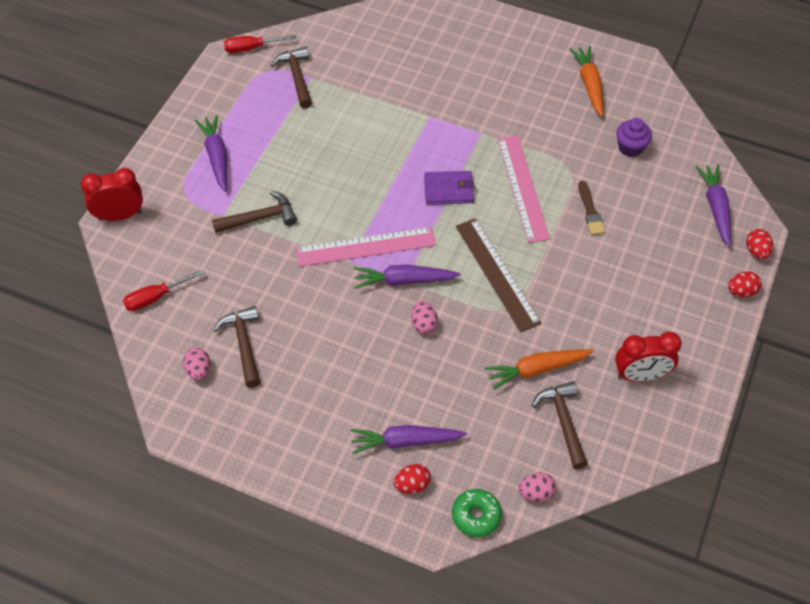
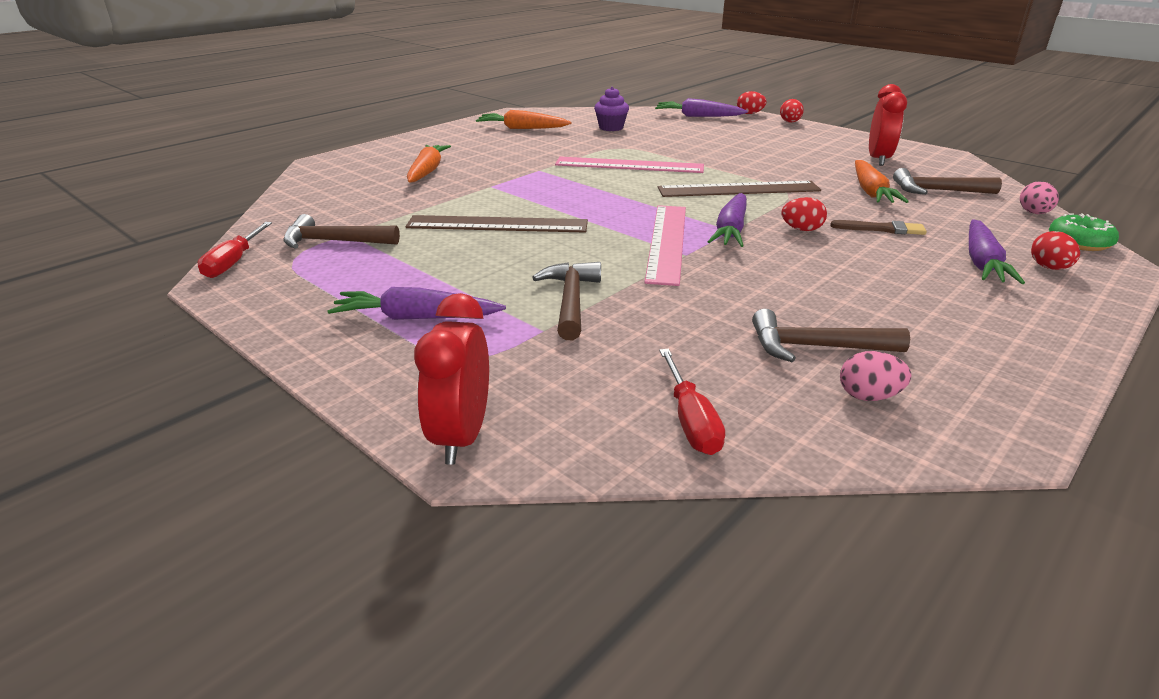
camera: 70 degrees left, 25 degrees down
(357, 146) = (497, 224): none -> brown ruler
(424, 324) = (801, 229): pink egg -> red egg
(444, 67) = (427, 171): none -> orange carrot
(448, 190) = (607, 192): purple wallet -> none
(590, 211) = (676, 148): brown brush -> brown brush (882, 229)

